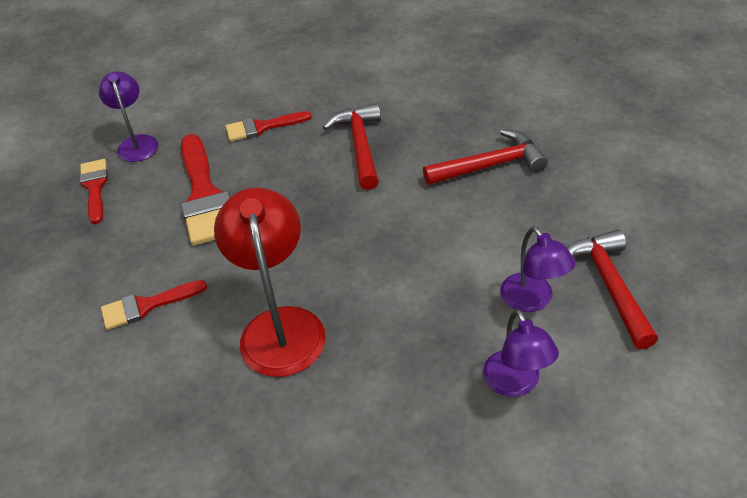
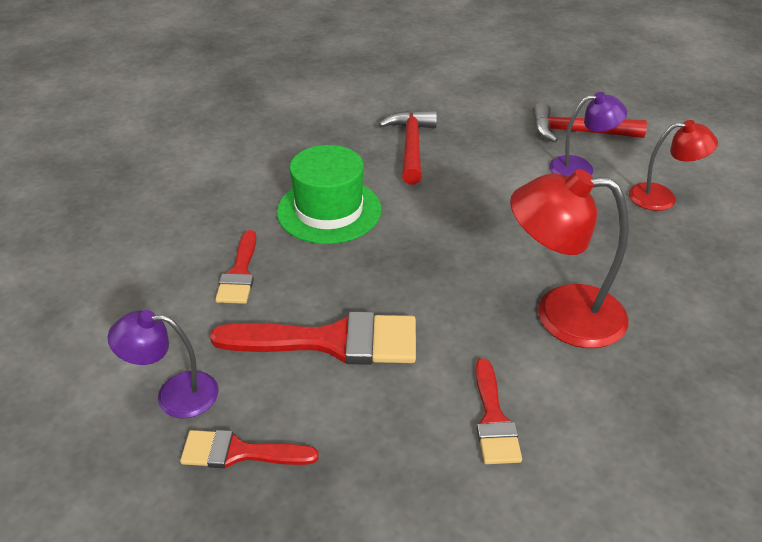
camera: 75 degrees left, 5 degrees down
(360, 146) = (329, 210): red hammer -> green hat
(516, 384) = (662, 197): purple lamp -> red lamp

